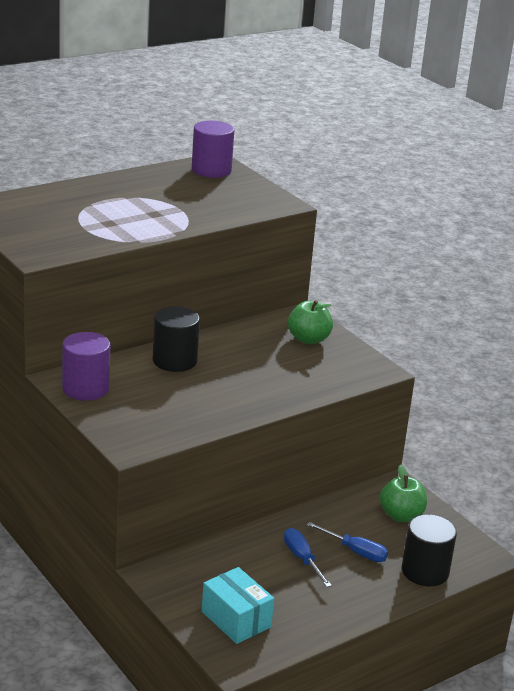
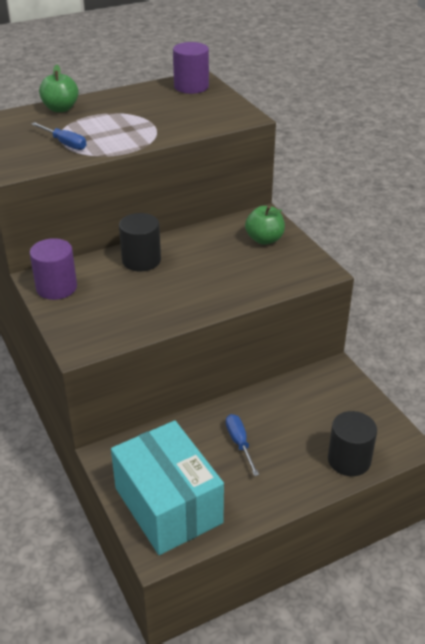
camera: 10 degrees right, 10 degrees up
(236, 619) = (168, 505): turquoise box -> turquoise box, size x1.82
(355, 551) = (289, 437): blue screwdriver -> blue screwdriver (65, 143)
(401, 516) = (336, 401): green apple -> green apple (60, 109)

